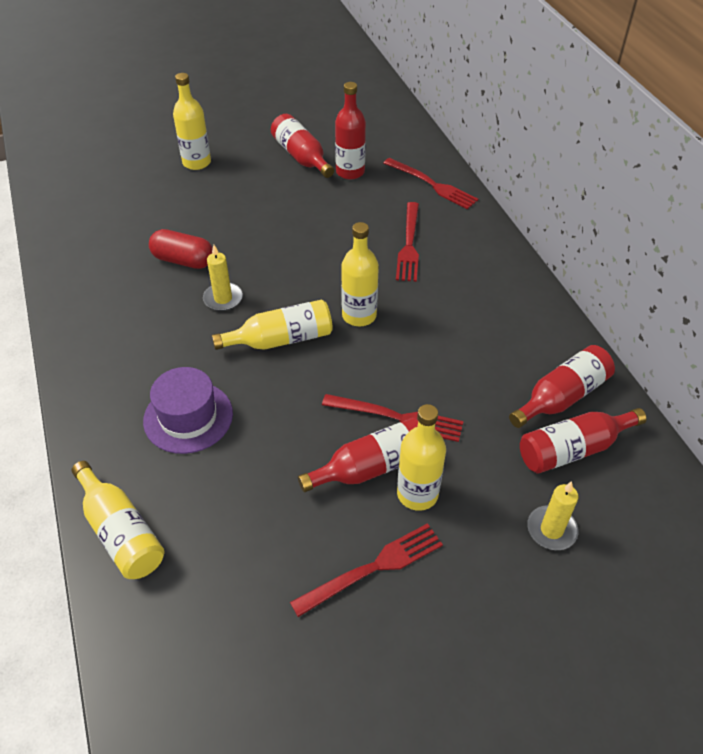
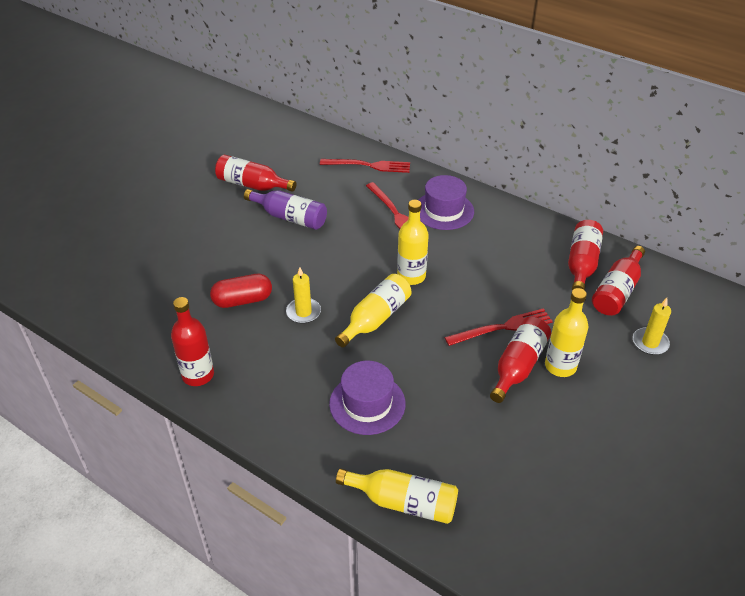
camera: 35 degrees left, 5 degrees down
(197, 162) = (171, 224): yellow bottle -> none
(303, 203) = (290, 217): none -> purple bottle
(350, 172) = (301, 181): red bottle -> red bottle (198, 375)
(374, 567) = (580, 422): red fork -> none
(463, 264) = (444, 210): none -> purple hat

